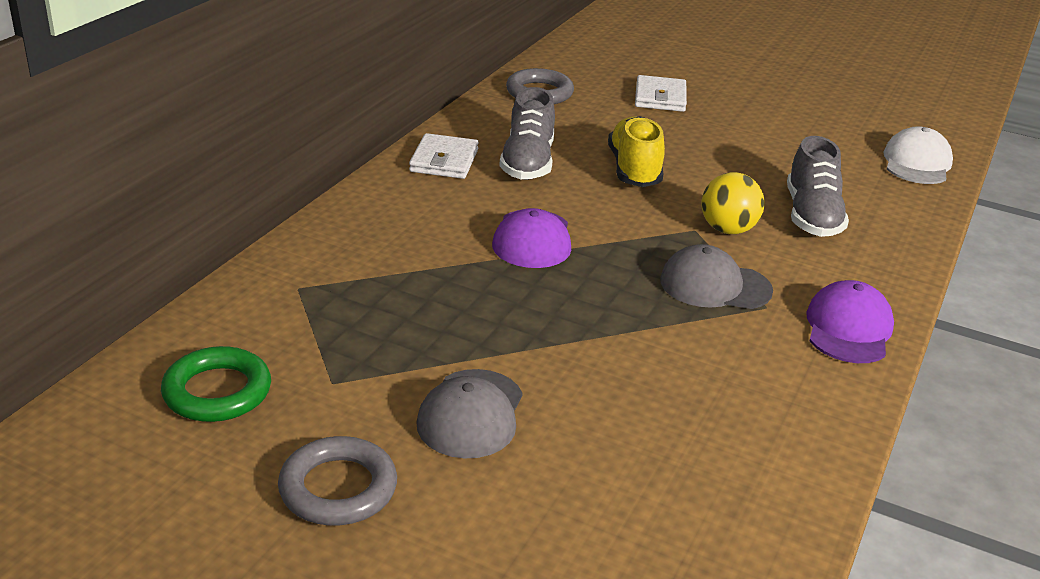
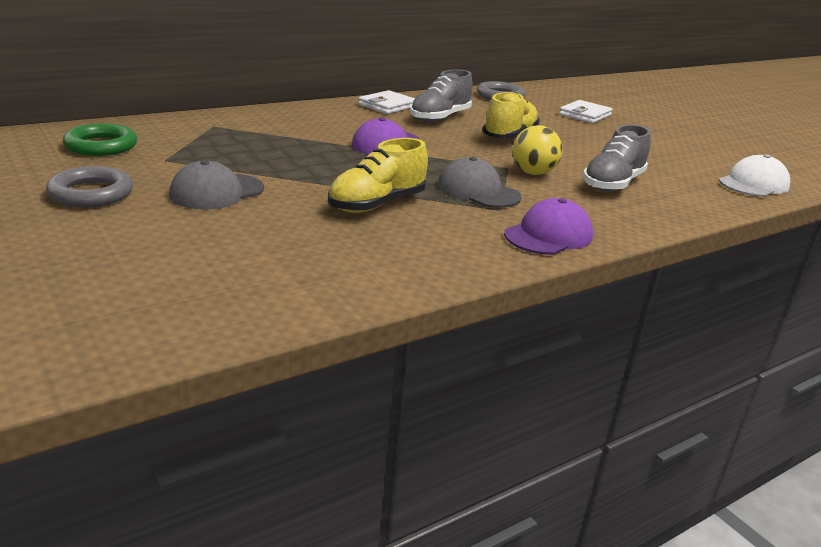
camera: 30 degrees right, 5 degrees down
(652, 355) = (377, 204): none -> yellow shoe

